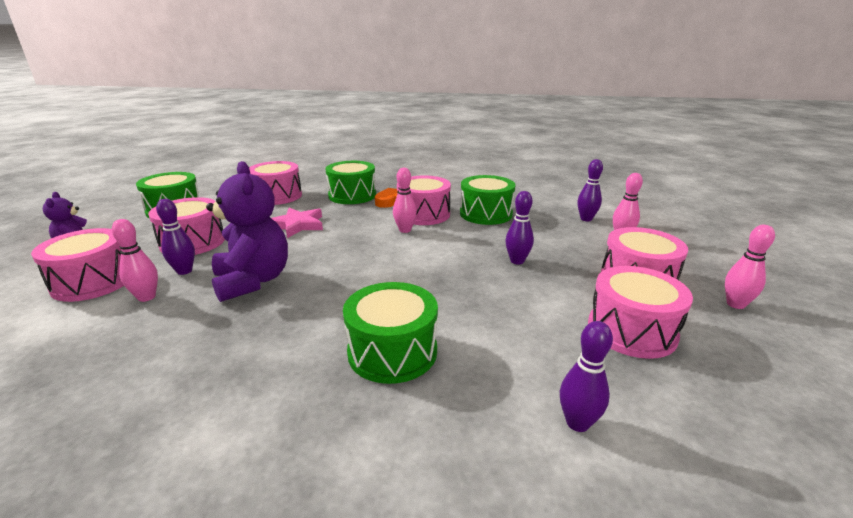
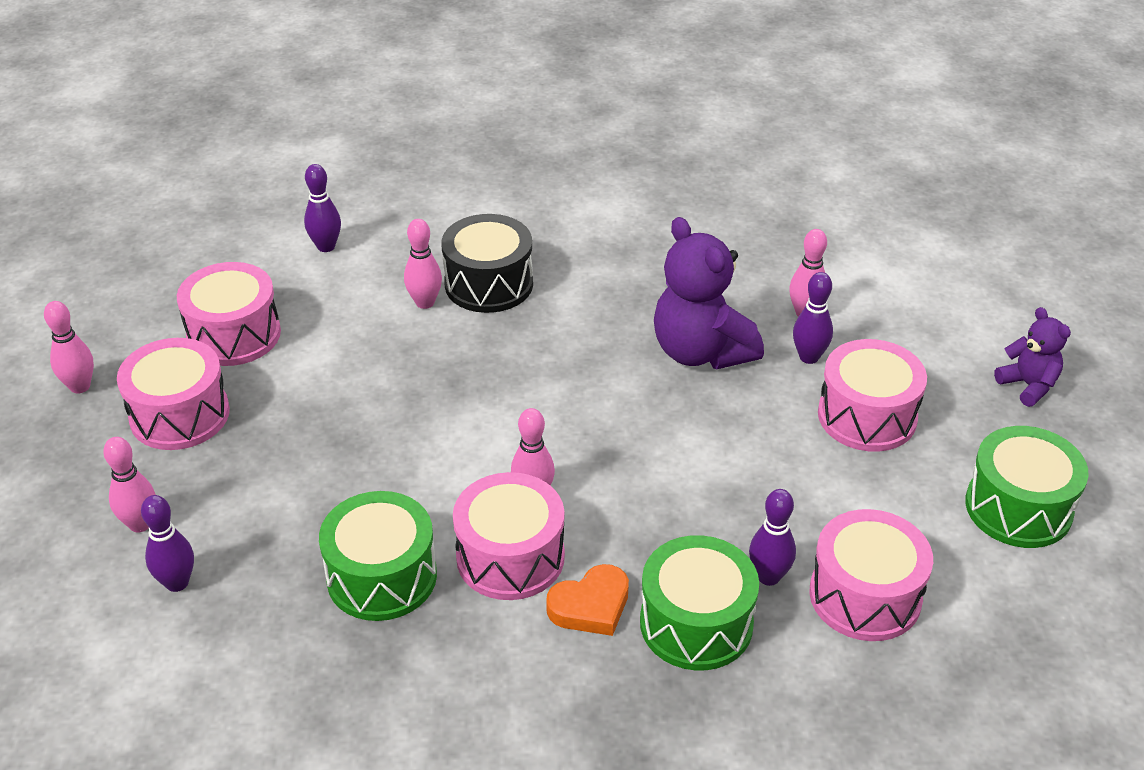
camera: 170 degrees right, 15 degrees up
(93, 282) = (901, 326): pink drum -> none
(297, 225) = (735, 486): pink star -> none
(392, 351) = (489, 284): green drum -> black drum
(457, 340) = (425, 303): none -> pink bowling pin
(517, 261) = (341, 435): purple bowling pin -> purple bowling pin (768, 576)

